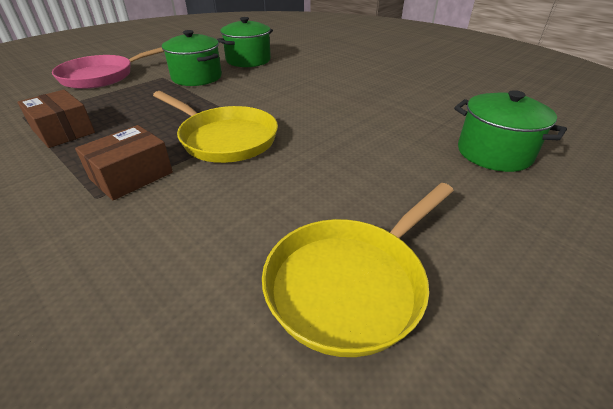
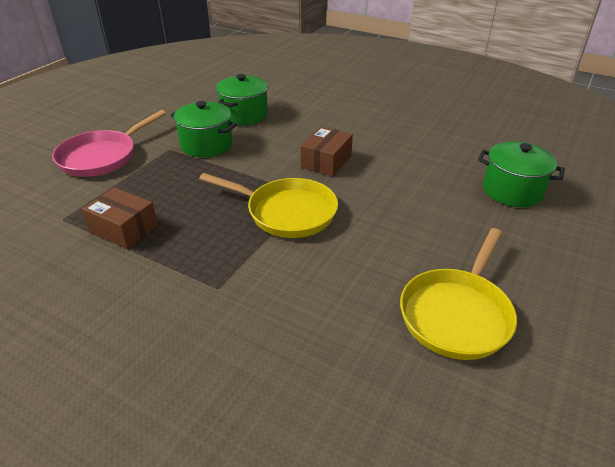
camera: 15 degrees left, 0 degrees up
(131, 176) = (232, 262): brown box -> brown box (326, 161)

